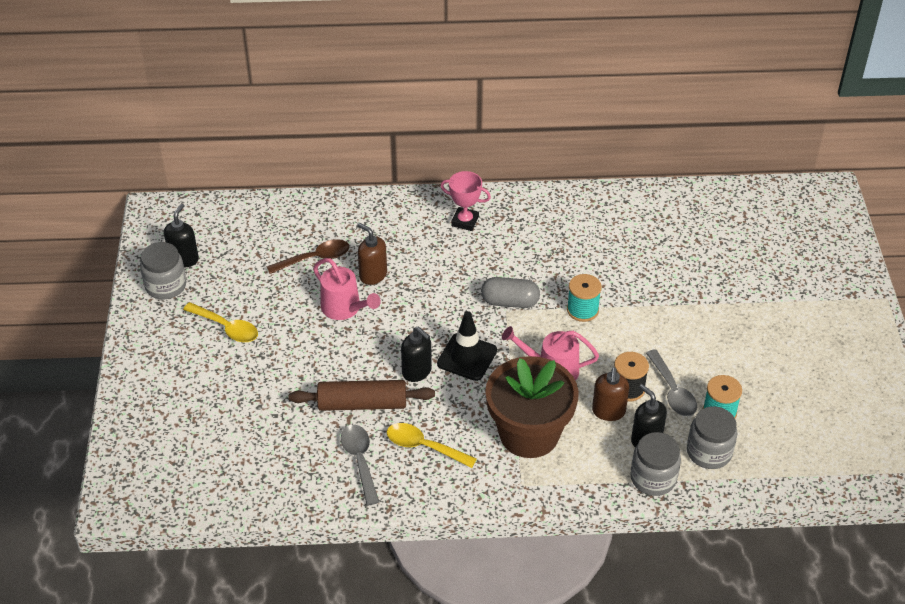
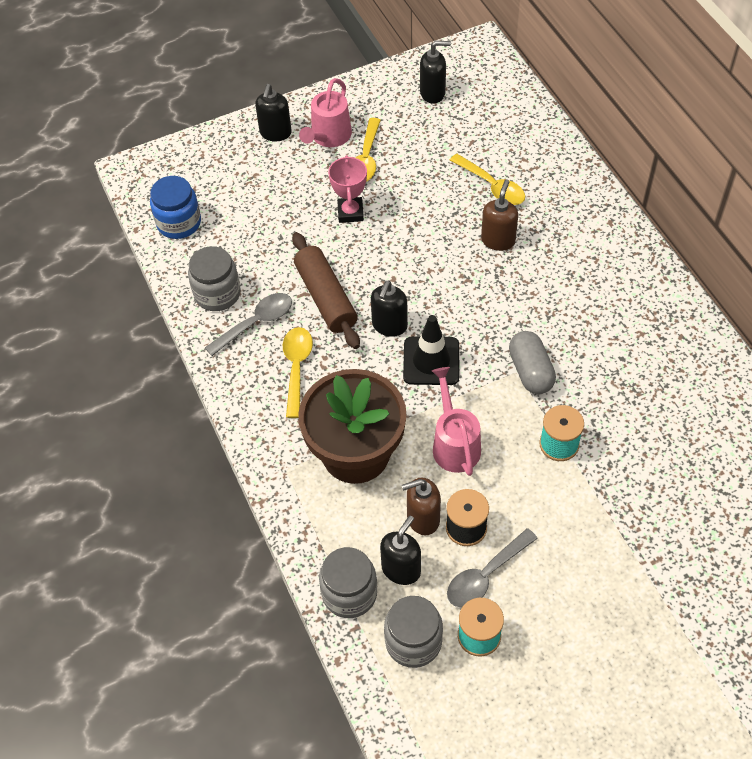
camera: 70 degrees right, 10 degrees up
(148, 381) = (275, 133): none -> black soap dispenser
(166, 286) = (392, 95): grey jar -> grey jar (217, 294)
(207, 486) = (179, 223): none -> blue jar
(315, 258) = (492, 186): brown spoon -> yellow spoon
(345, 309) = (440, 236): pink watering can -> pink watering can (328, 137)
(465, 221) = (625, 288): pink trophy -> pink trophy (350, 212)

